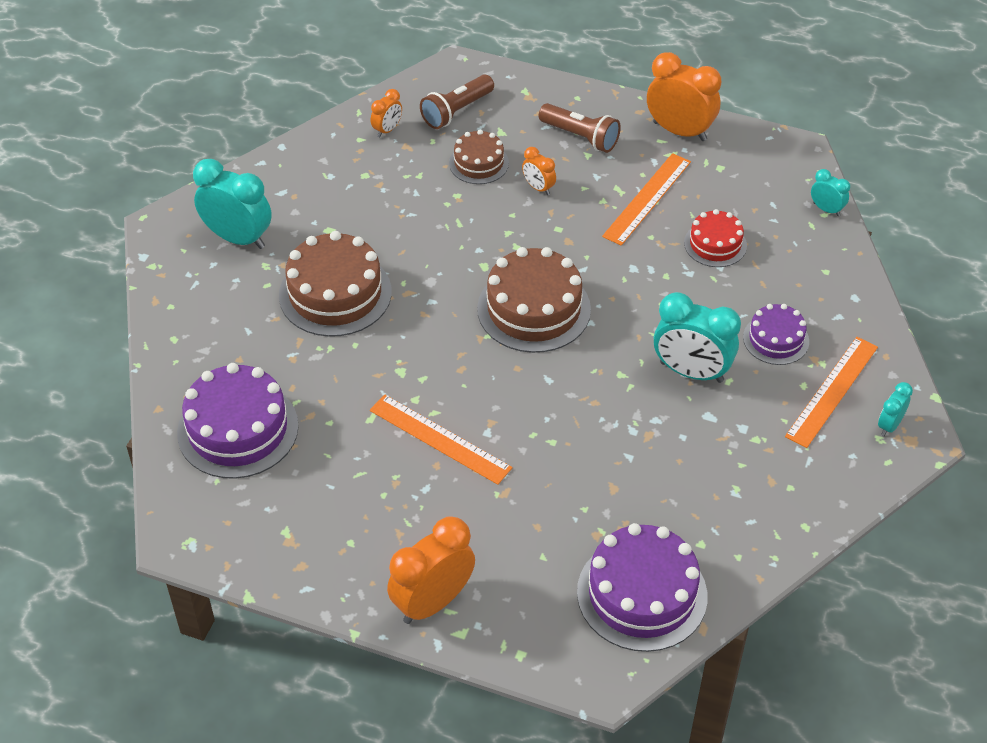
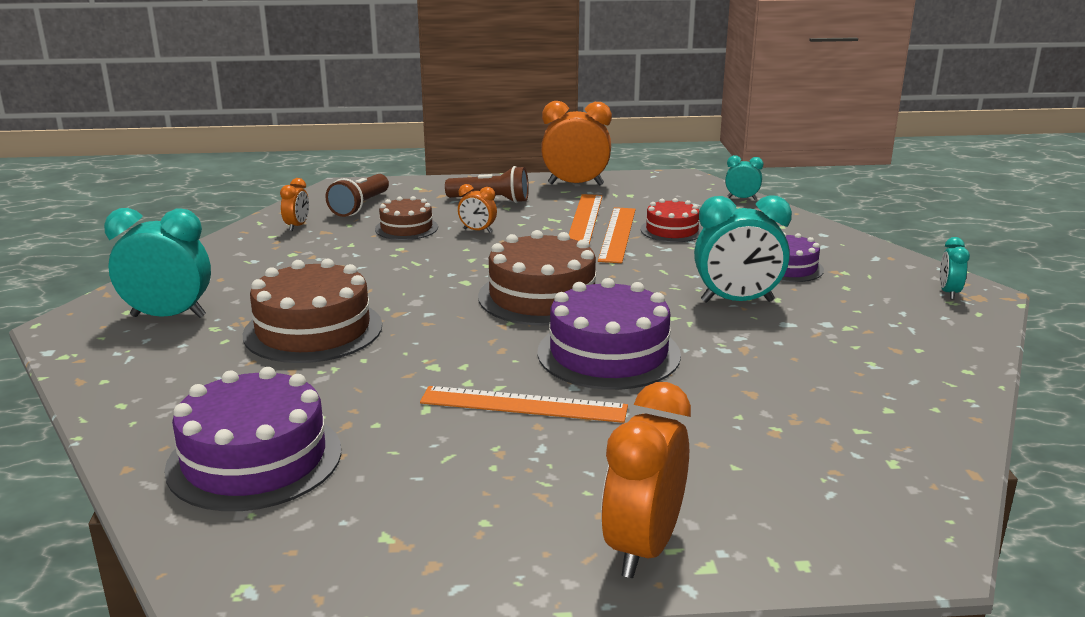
camera: 25 degrees left, 25 degrees down
(642, 594) = (877, 465): purple cake -> purple cake (608, 353)
(832, 391) = (874, 285): orange ruler -> orange ruler (617, 234)

